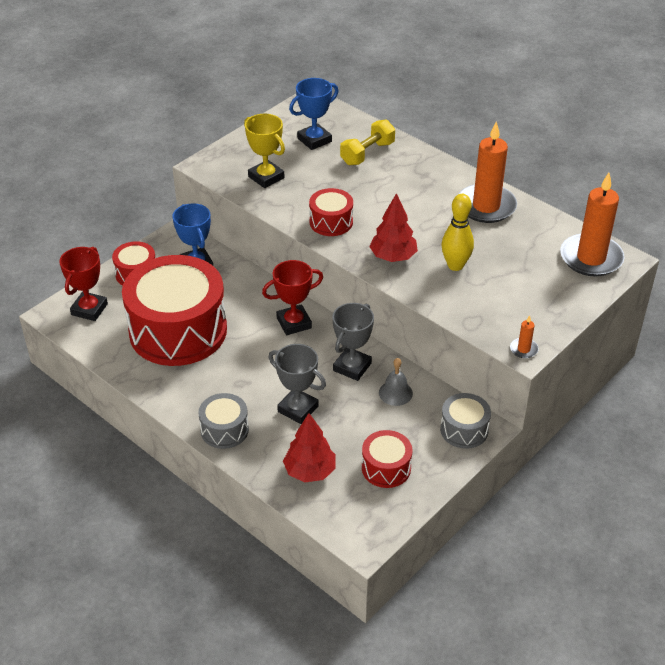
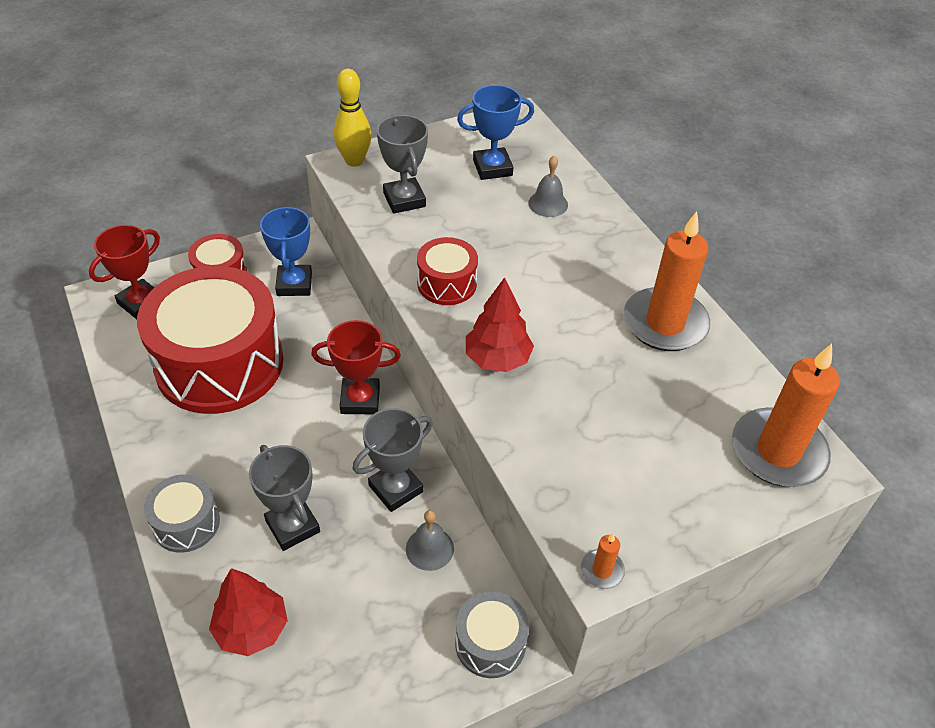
camera: 20 degrees right, 5 degrees up
(266, 177) = (404, 200): yellow trophy -> grey trophy
(367, 153) = (548, 204): yellow dumbbell -> grey bell
(386, 468) = (352, 664): red drum -> none
(455, 265) = (575, 399): yellow bowling pin -> yellow bowling pin (354, 161)

